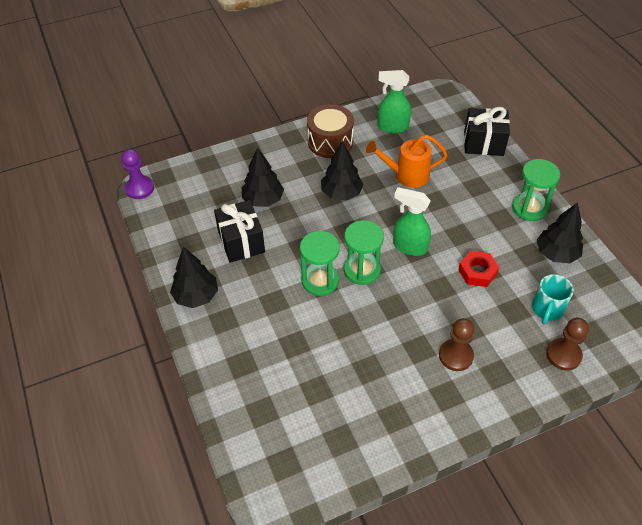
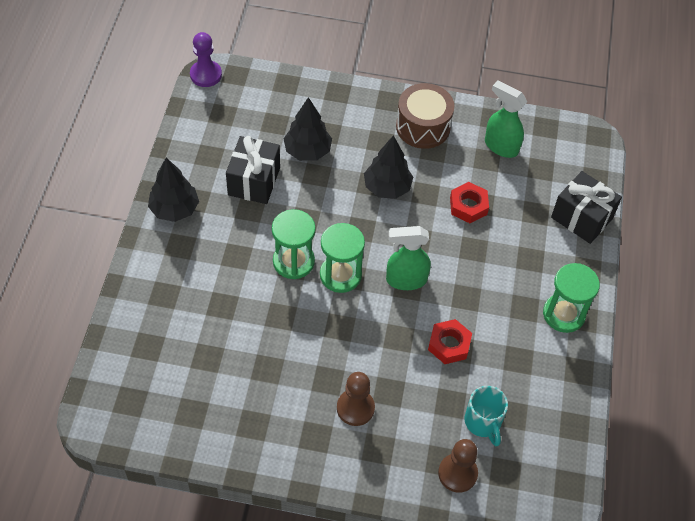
camera: 30 degrees right, 5 degrees up
(406, 175) = (468, 206): orange watering can -> red nut
(409, 247) = (405, 280): green spray bottle -> green spray bottle turned 60 degrees counterclockwise
(547, 309) = (483, 422): turquoise mug -> turquoise mug turned 75 degrees counterclockwise
(556, 254) = (546, 376): black tree -> none

